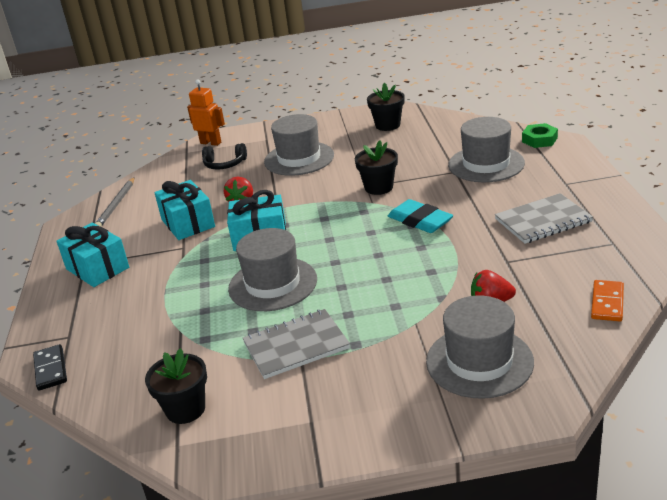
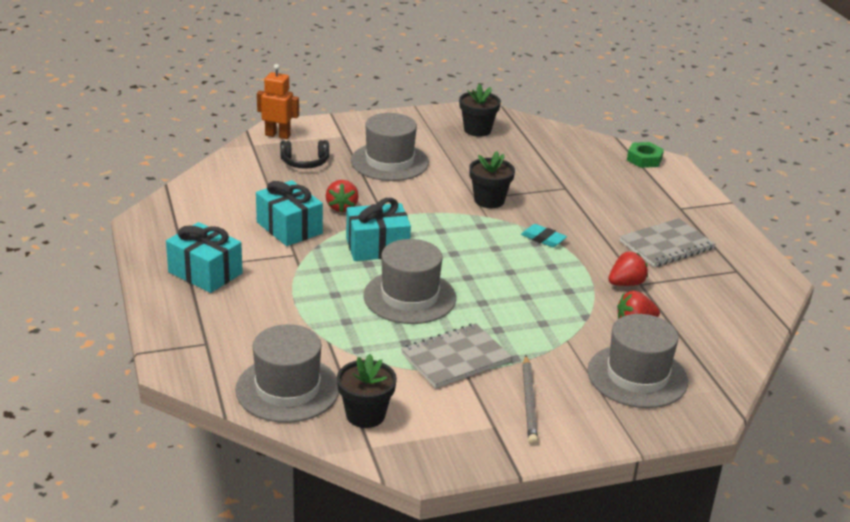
camera: 15 degrees left, 0 degrees up
(51, 369) = (202, 375): black domino -> none
(116, 205) = (194, 202): grey pencil -> grey pencil (529, 402)
(420, 221) = (543, 238): turquoise eraser -> turquoise eraser, size x0.64
(486, 164) = (595, 182): grey hat -> grey hat (287, 389)
(492, 262) = (626, 283): none -> red strawberry
(607, 303) = (742, 326): orange domino -> none

